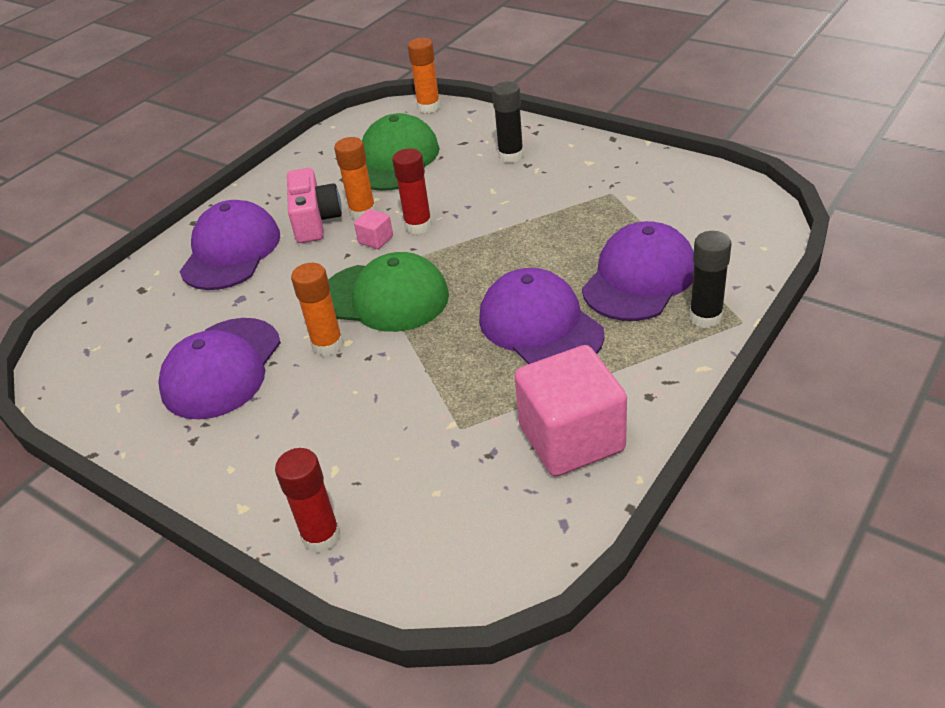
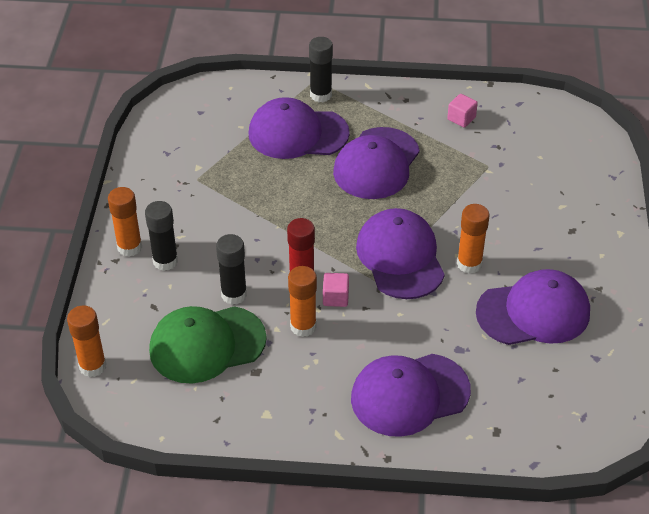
camera: 125 degrees left, 5 degrees up
(315, 220) = (332, 356): pink camera -> none
(321, 536) = (606, 188): red glue stick -> none
(384, 297) = (400, 257): green cap -> purple cap
(436, 184) = (234, 295): none -> black glue stick
(545, 141) = (129, 247): none -> orange glue stick
(571, 438) = (461, 118): pink cube -> pink cube, size x0.42

